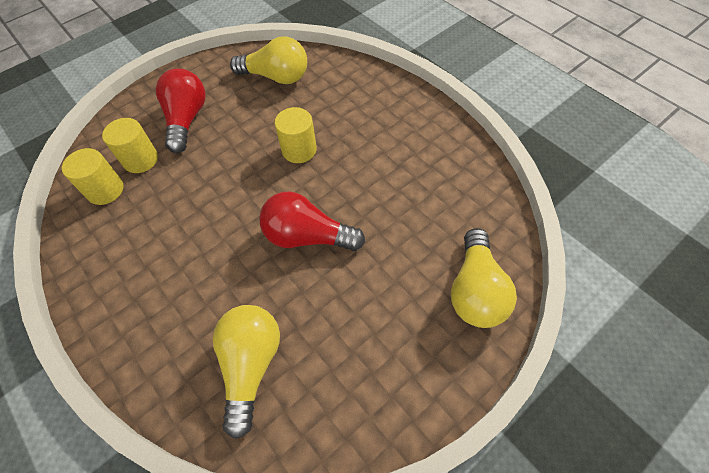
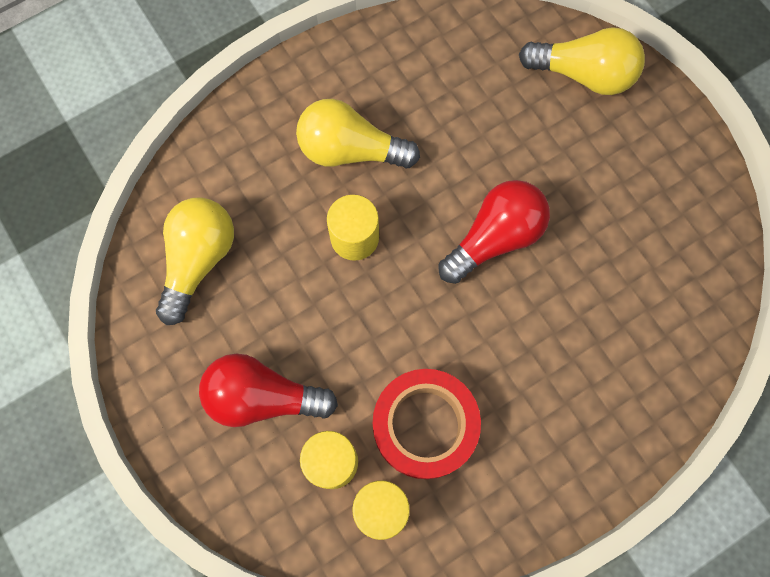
camera: 85 degrees left, 15 degrees up
(160, 208) = (425, 425): none -> red tape
(251, 365) = (648, 309): yellow light bulb -> yellow light bulb (350, 150)
(307, 236) = (495, 238): red light bulb -> red light bulb turned 150 degrees counterclockwise

